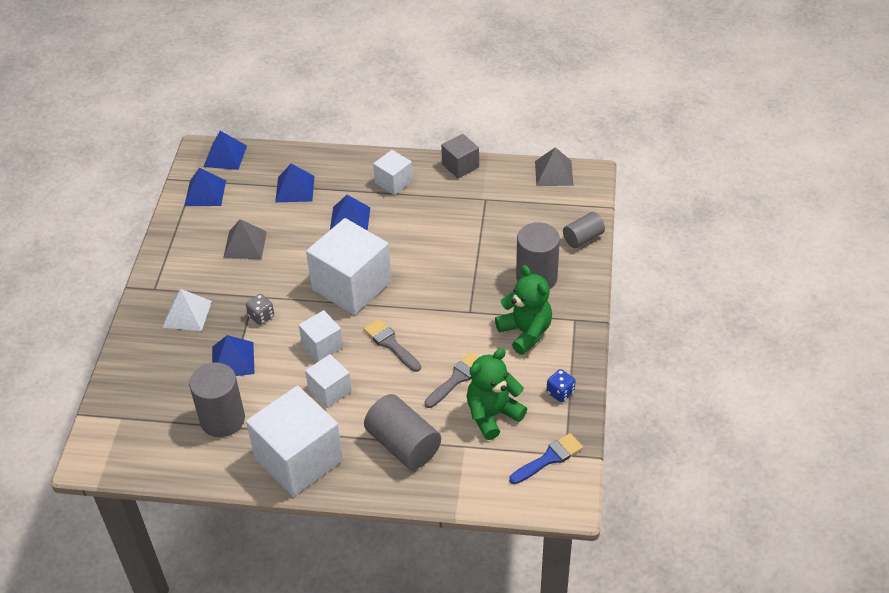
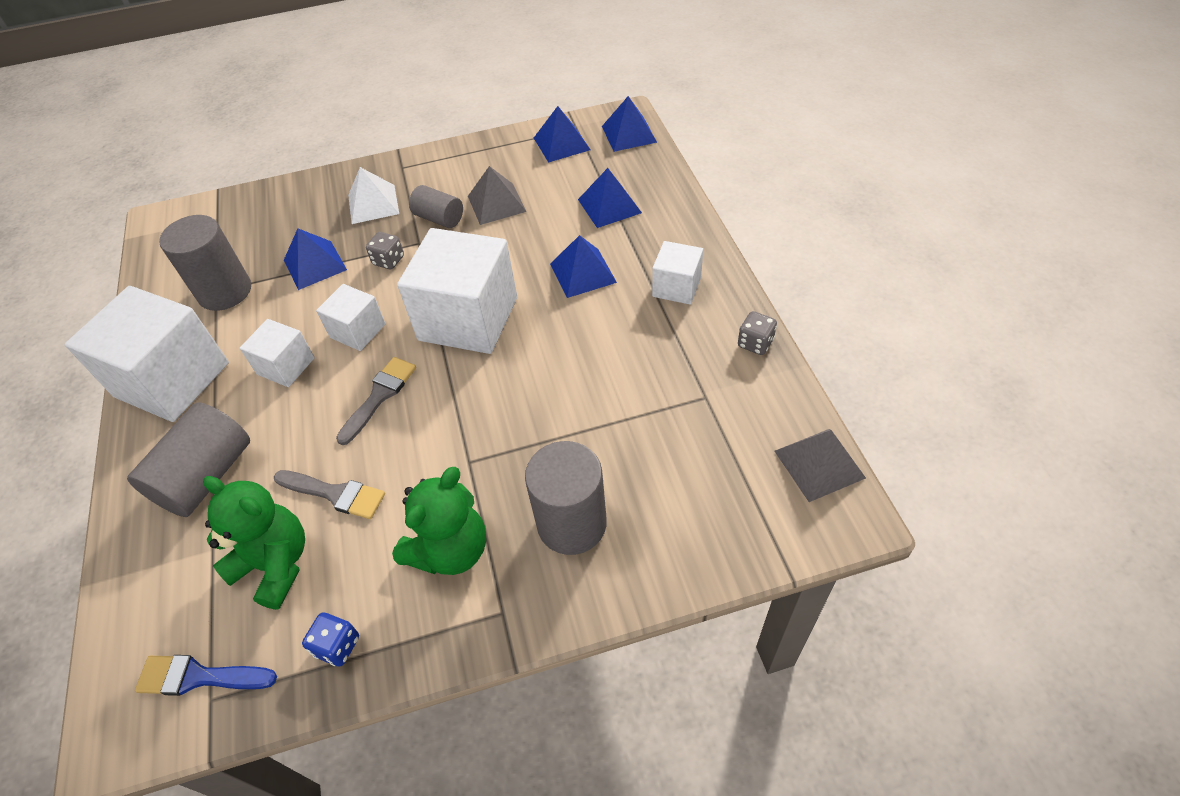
camera: 70 degrees right, 5 degrees up
(460, 166) = (755, 343): grey cube -> grey dice
(549, 458) = (199, 677): blue brush -> blue brush turned 150 degrees clockwise
(583, 238) = (693, 560): grey cylinder -> grey cylinder (439, 218)

